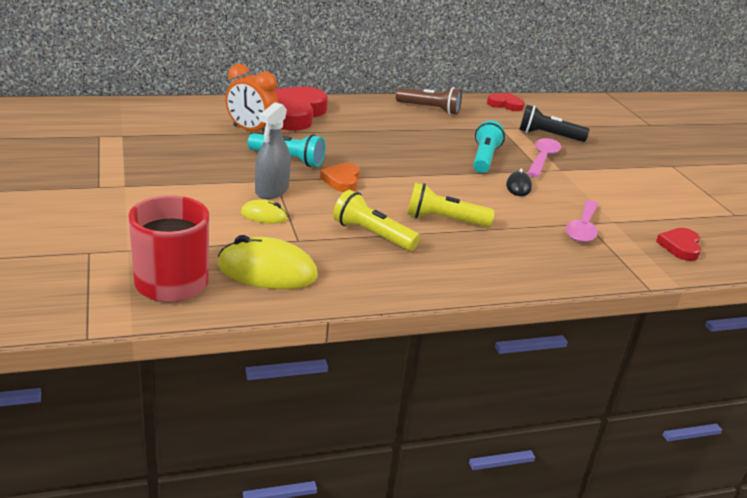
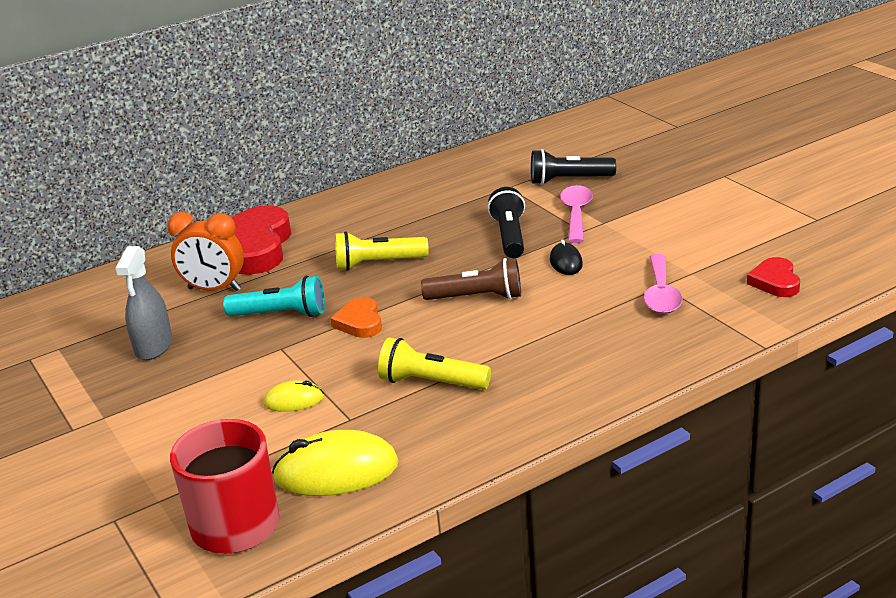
camera: 10 degrees left, 0 degrees up
(272, 190) = (284, 363): grey spray bottle -> grey spray bottle (154, 346)
(430, 109) = (413, 188): brown flashlight -> brown flashlight (477, 298)
(444, 220) = (503, 335): yellow flashlight -> yellow flashlight (378, 263)
(484, 158) = (510, 236): turquoise flashlight -> black flashlight
(505, 104) = (499, 152): red heart -> none

